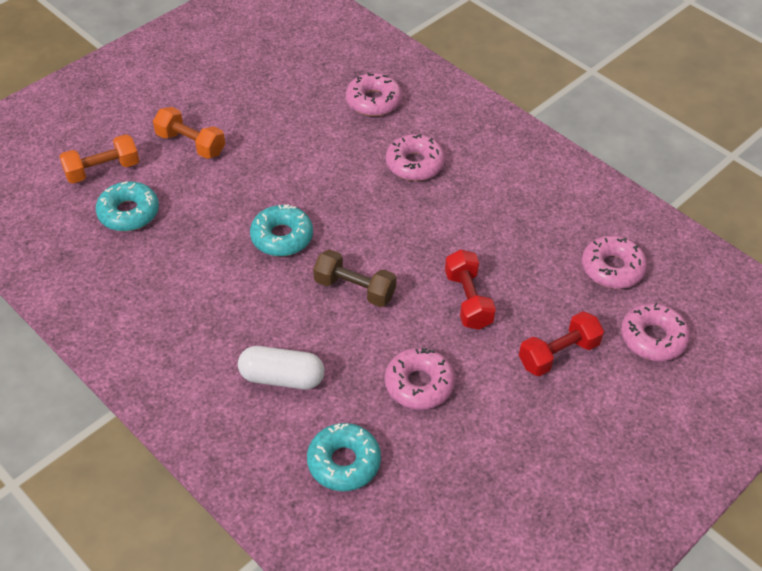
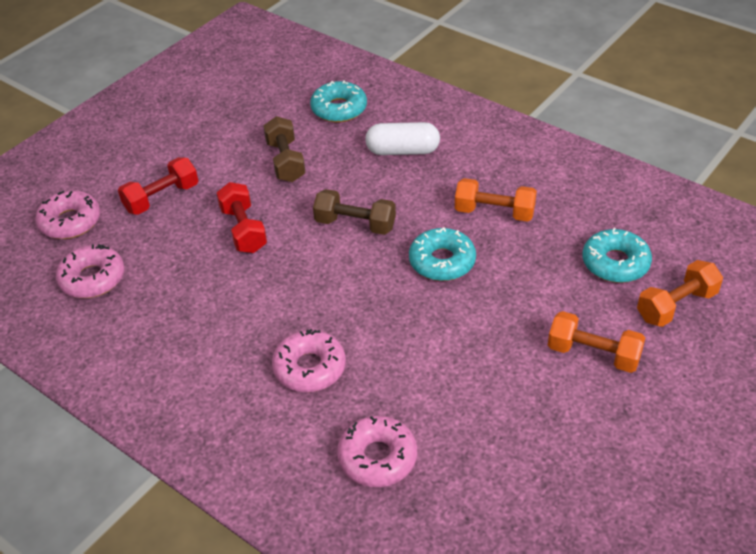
camera: 175 degrees right, 5 degrees down
(213, 281) = (494, 212): none -> orange dumbbell
(419, 384) = (285, 161): pink donut -> brown dumbbell

